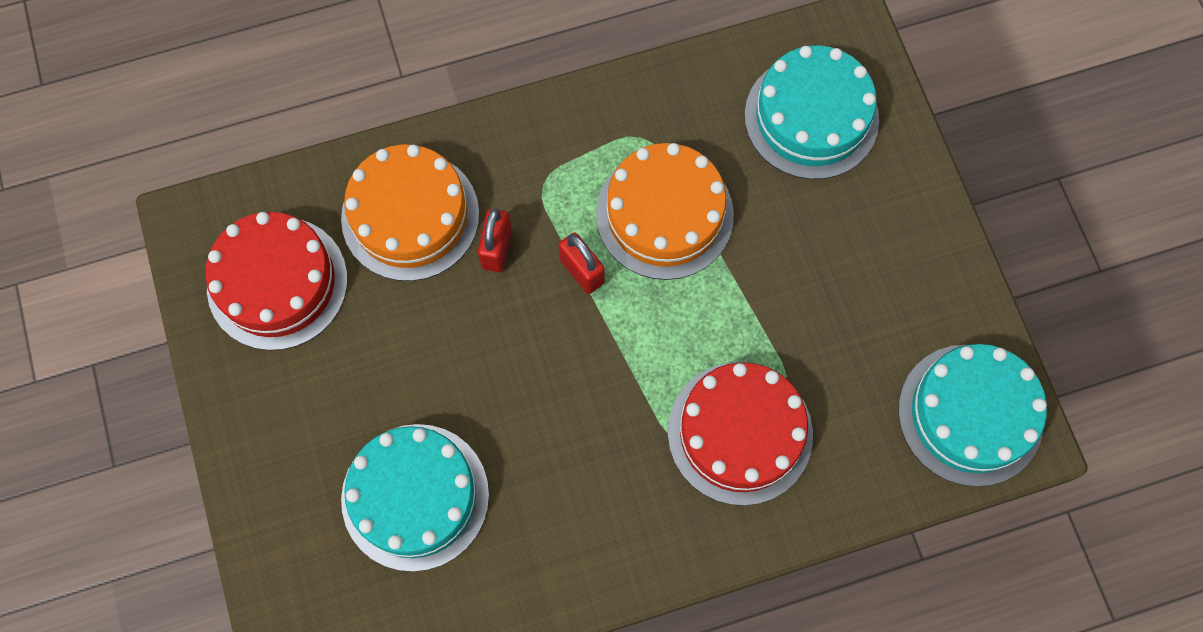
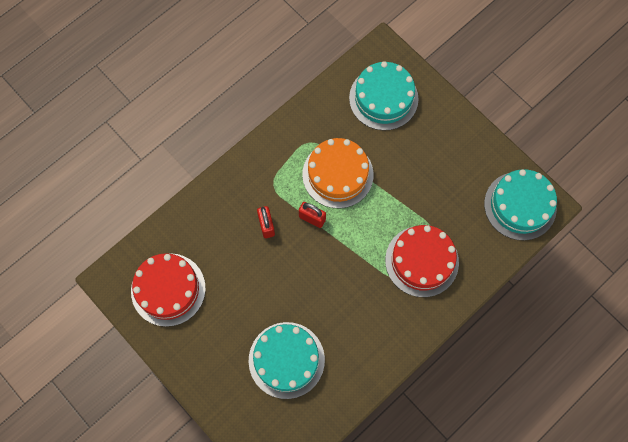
camera: 25 degrees left, 0 degrees up
(410, 216) = (216, 228): orange cake -> none

